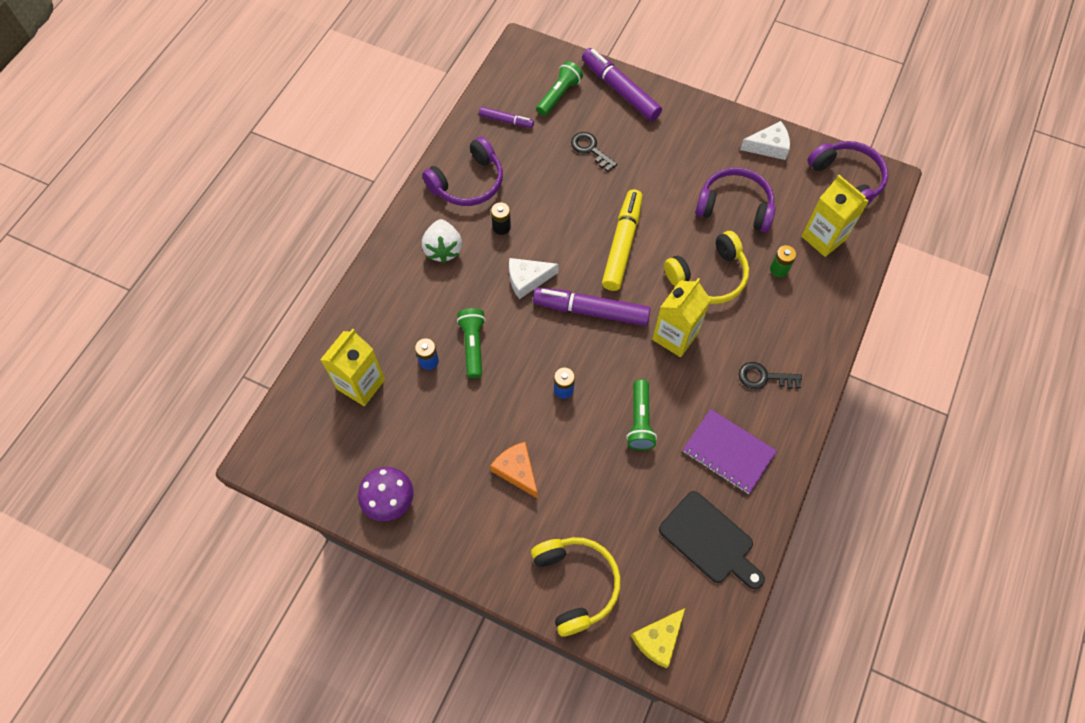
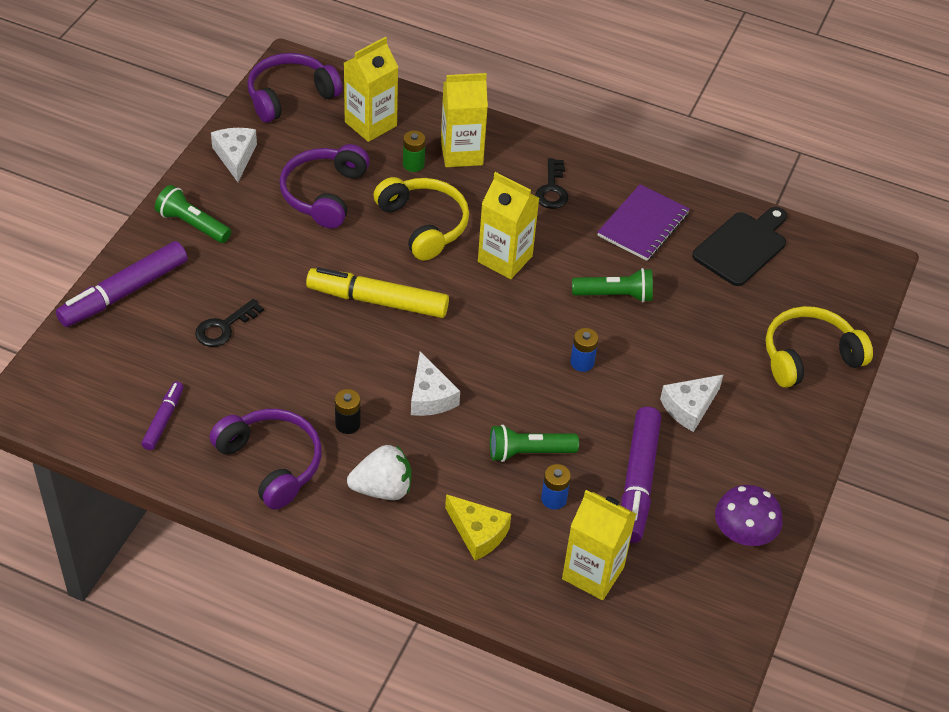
camera: 95 degrees left, 15 degrees down
(517, 471) = (689, 407): orange cheese -> white cheese
(559, 95) = (123, 359): green flashlight -> green flashlight (192, 225)
(591, 311) = (474, 334): purple marker -> purple marker (638, 481)
(658, 639) = (851, 292): yellow cheese -> yellow cheese (478, 533)
(799, 306) = (461, 153): none -> yellow carton

